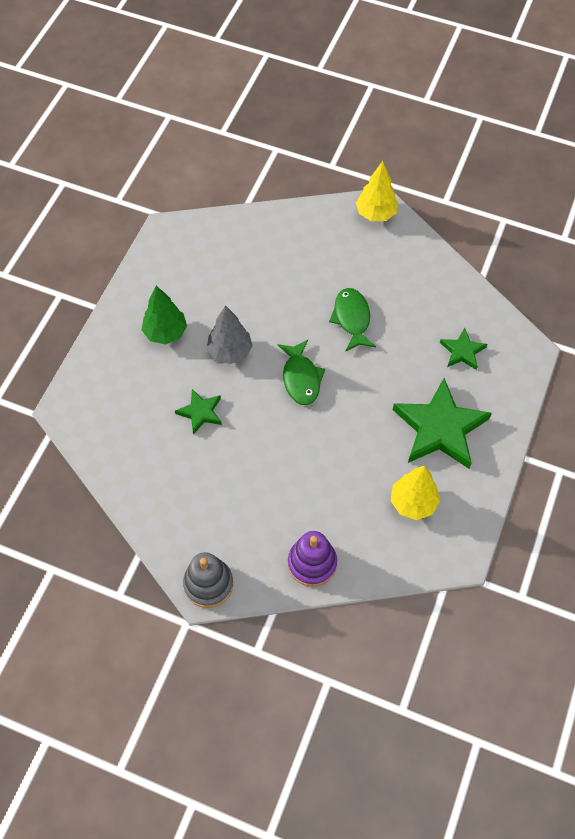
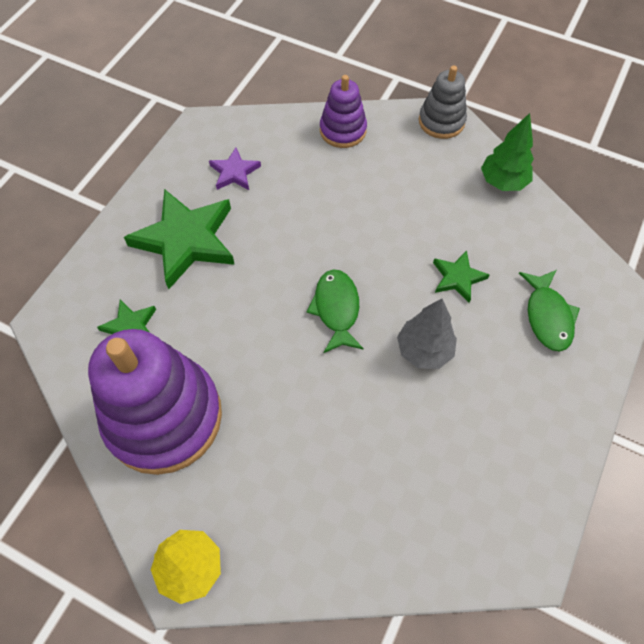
camera: 175 degrees left, 0 degrees up
(165, 333) = (510, 384): green tree -> green tree (503, 182)
(352, 319) = (261, 384): green fish -> green fish (547, 316)
(413, 503) = (234, 172): yellow tree -> purple star
(417, 292) = (163, 417): none -> purple stacking toy

